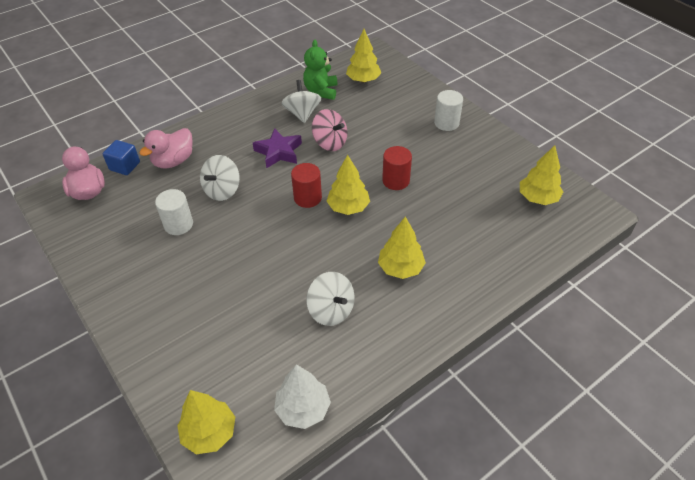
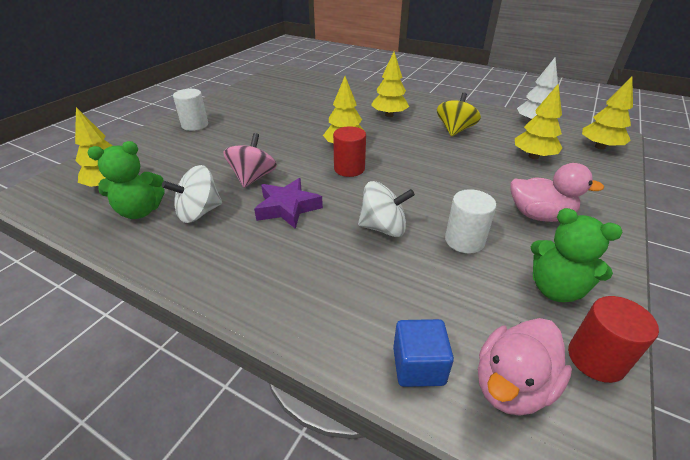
camera: 115 degrees left, 10 degrees down
(109, 244) = (555, 289): none -> green teddy bear
(173, 161) = (364, 302): pink duck -> pink duck (539, 215)
(331, 310) = (455, 130): white spinning top -> yellow spinning top
(396, 181) = (293, 133): red cylinder -> red cylinder (596, 359)
(537, 198) = (279, 85): yellow tree -> yellow tree (533, 156)

